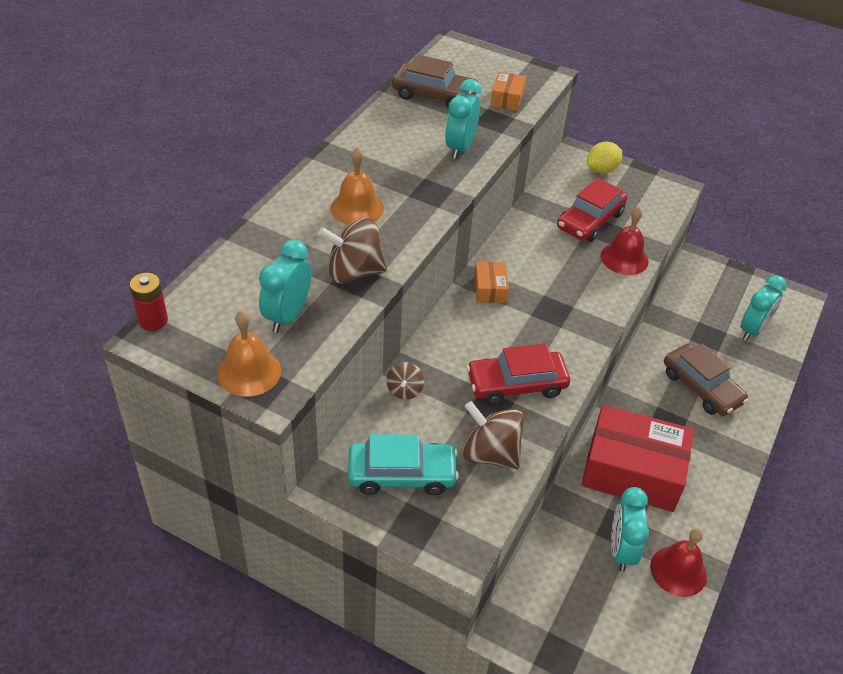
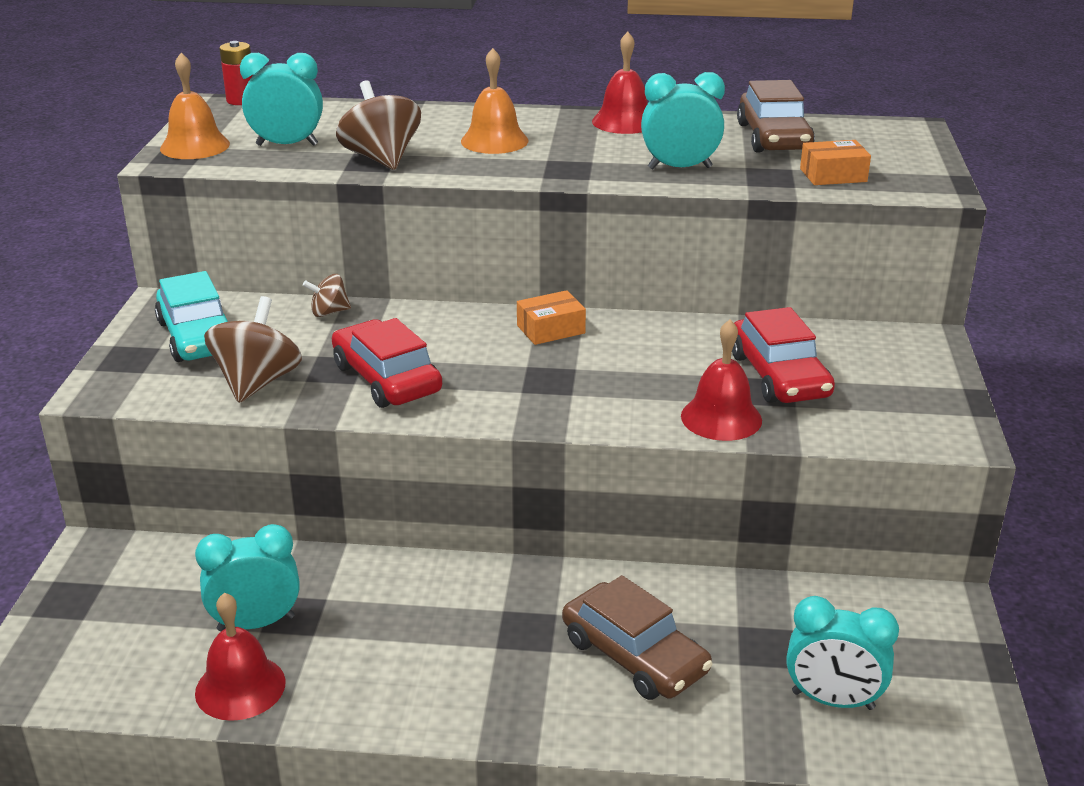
camera: 70 degrees right, 15 degrees down
(363, 141) = (624, 122): none -> red bell
(590, 220) = (779, 376): red car -> red car turned 120 degrees counterclockwise
(601, 170) = (916, 365): yellow lemon -> none
(632, 471) = (407, 609): red box -> none
(701, 387) = (634, 656): brown car -> brown car turned 75 degrees counterclockwise

